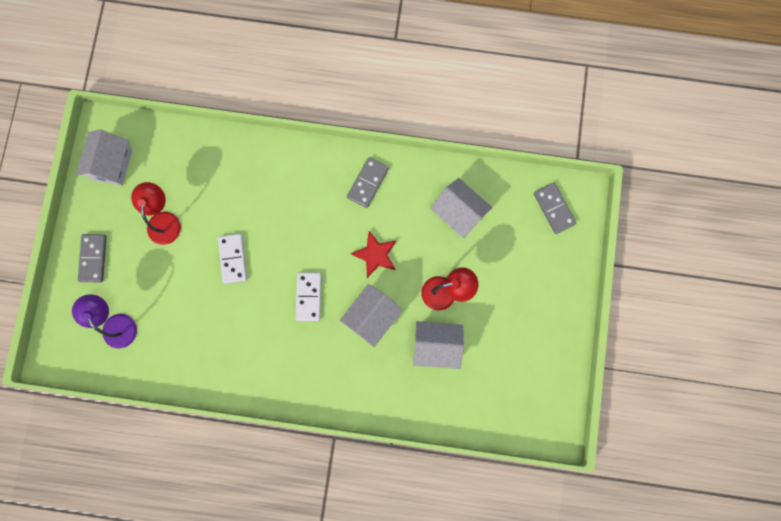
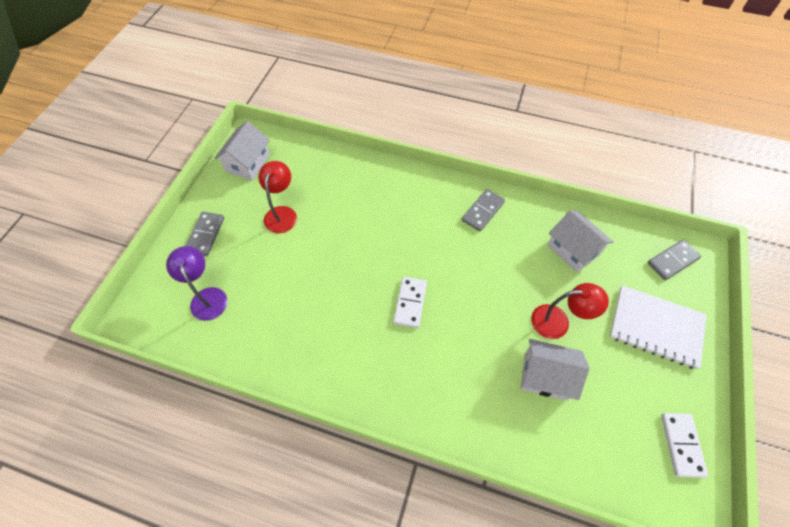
camera: 10 degrees right, 20 degrees down
(233, 259) = (340, 256): white domino -> white domino (681, 445)
(371, 317) = (475, 334): white house -> none
(375, 255) = (484, 274): red star -> none
(534, 282) = (656, 327): none -> white notebook
(554, 209) = (672, 261): grey domino -> grey domino turned 75 degrees clockwise

